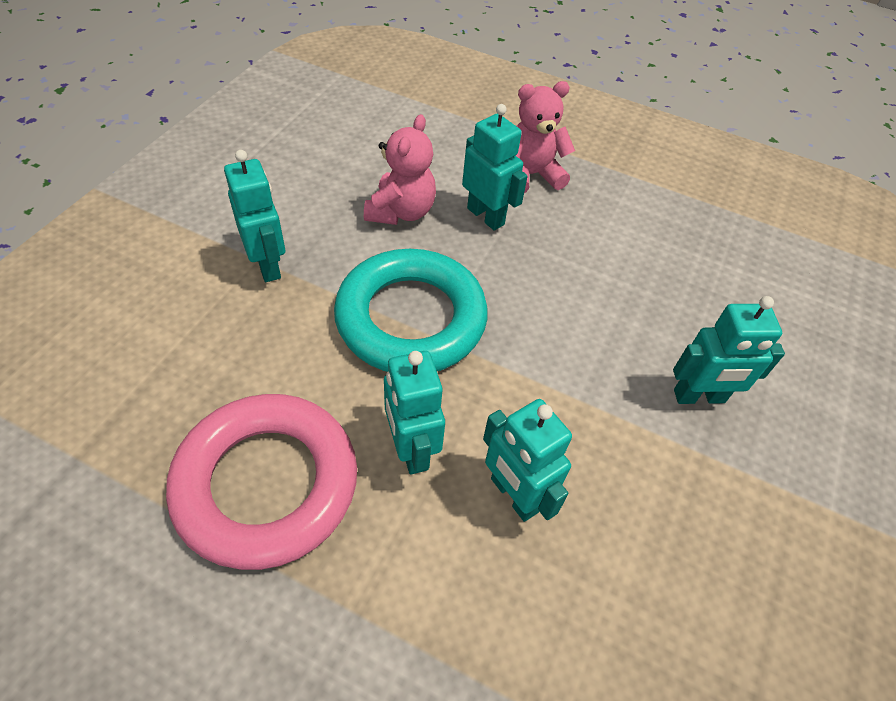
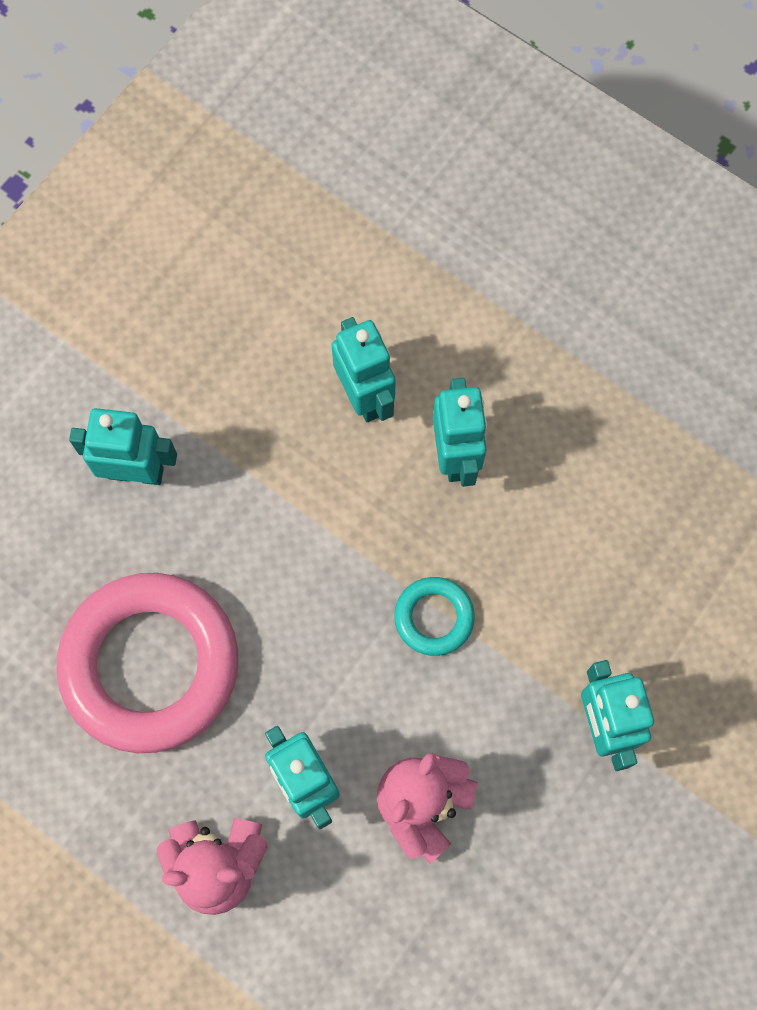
camera: 165 degrees left, 20 degrees up
(267, 484) = (596, 440): pink ring -> pink ring (150, 664)
(411, 318) = (434, 617): turquoise ring -> turquoise ring, size x0.45

